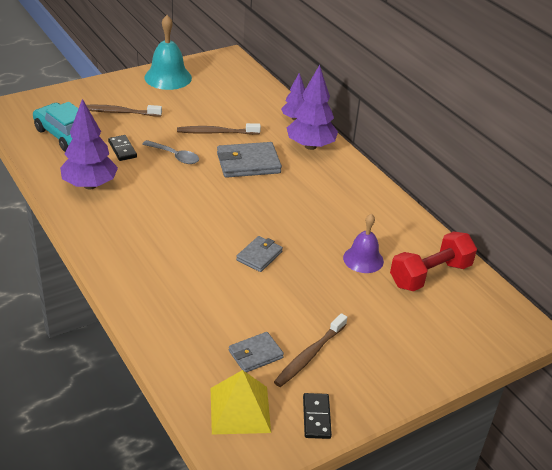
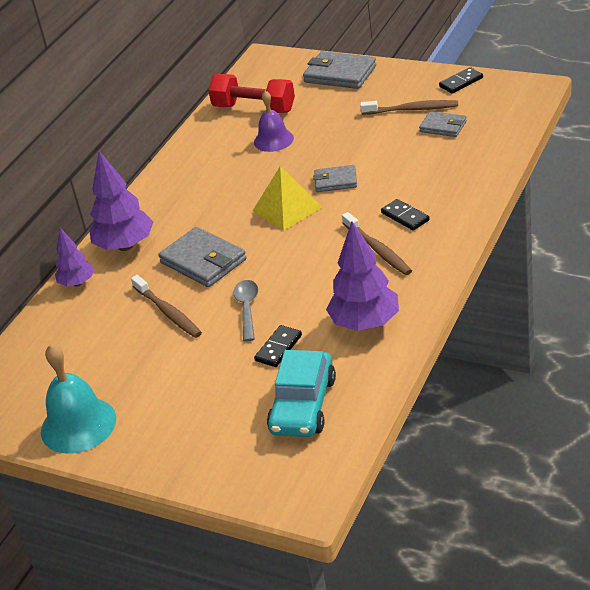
camera: 115 degrees left, 0 degrees up
(119, 112) = (207, 403): brown toothbrush -> brown toothbrush (378, 250)
(165, 260) = (405, 217): none -> black domino
(240, 410) = (498, 106): yellow pyramid -> yellow pyramid (287, 208)
(434, 353) = (340, 74): none -> grey wallet

